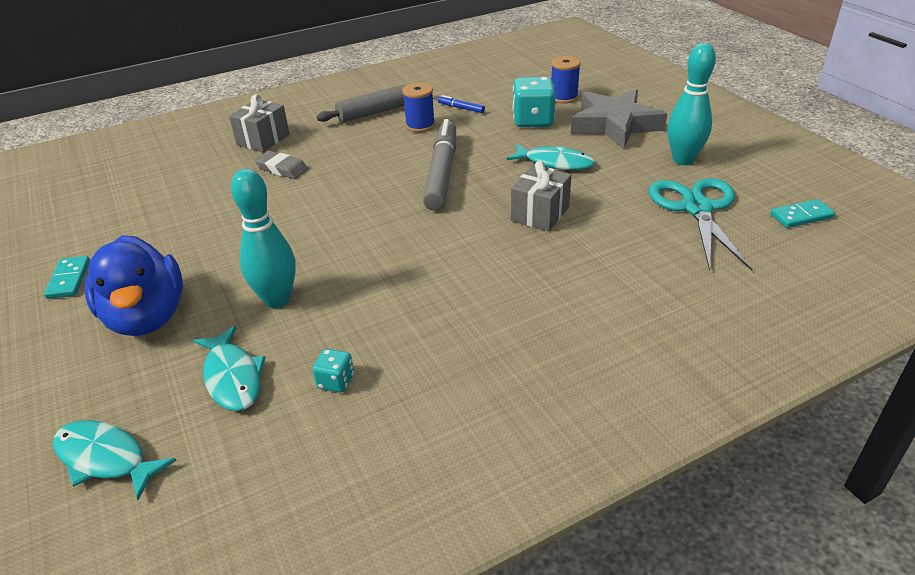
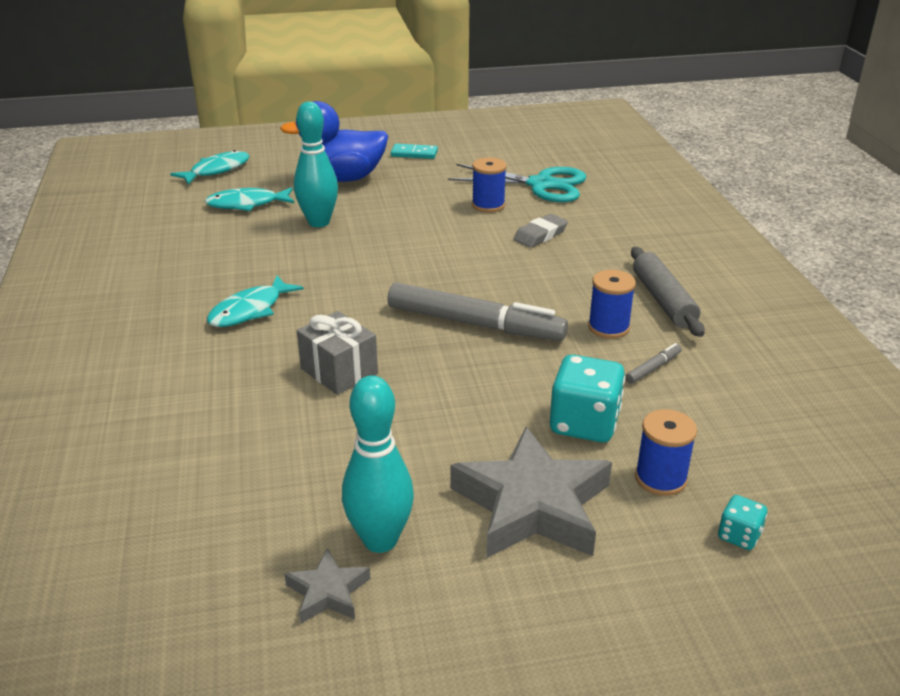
camera: 105 degrees right, 5 degrees down
(221, 203) = (488, 205): none -> blue spool
(263, 140) = (615, 228): grey gift -> none
(336, 381) = (203, 237): turquoise dice -> turquoise dice (739, 536)
(461, 108) = (653, 368): blue marker -> grey marker
(555, 163) = (447, 412): turquoise fish -> turquoise fish (250, 310)
(697, 208) = (253, 500): turquoise scissors -> turquoise scissors (541, 185)
(733, 165) = (328, 592): none -> grey star
(801, 216) = (152, 600): turquoise domino -> none

